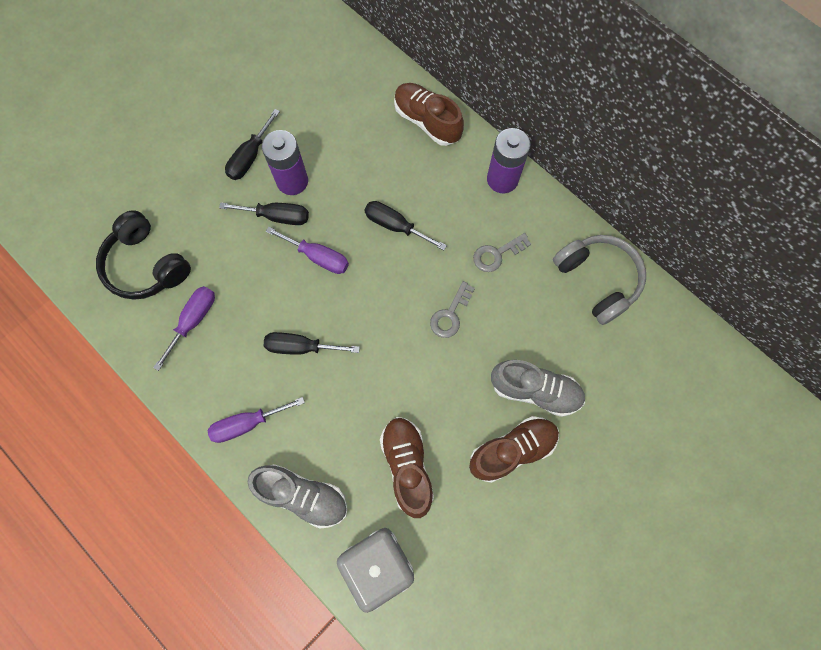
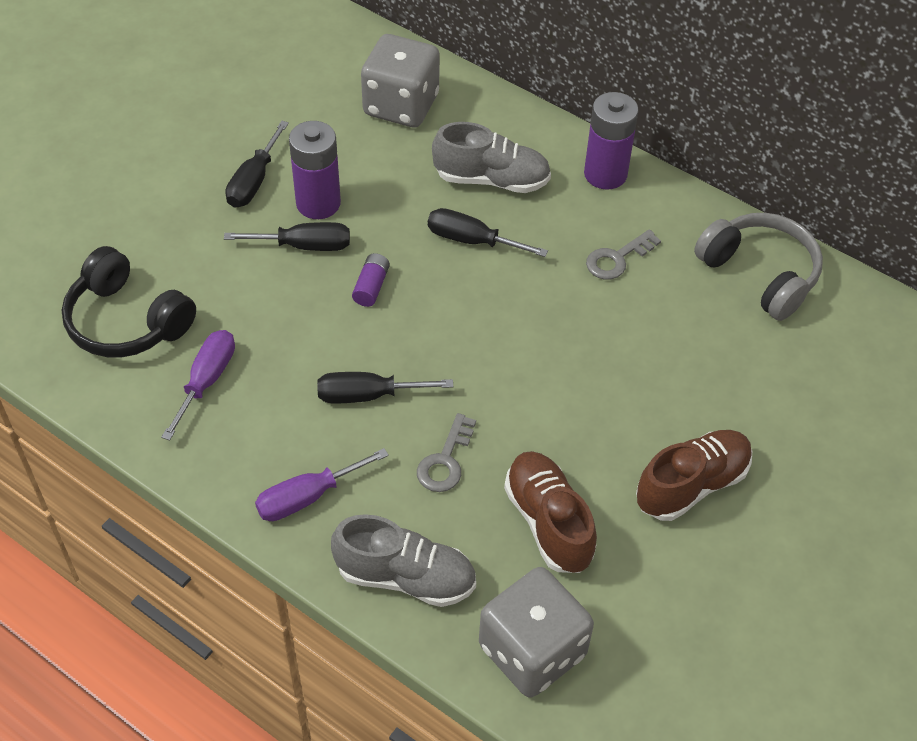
camera: 10 degrees left, 20 degrees down
(318, 257) = (371, 287): purple screwdriver -> purple battery
(365, 101) = (401, 105): none -> grey dice
(427, 121) = (489, 119): brown shoe -> none
(450, 314) = (569, 334): grey key -> grey key (445, 460)
(535, 390) = (706, 410): grey shoe -> grey shoe (491, 179)

